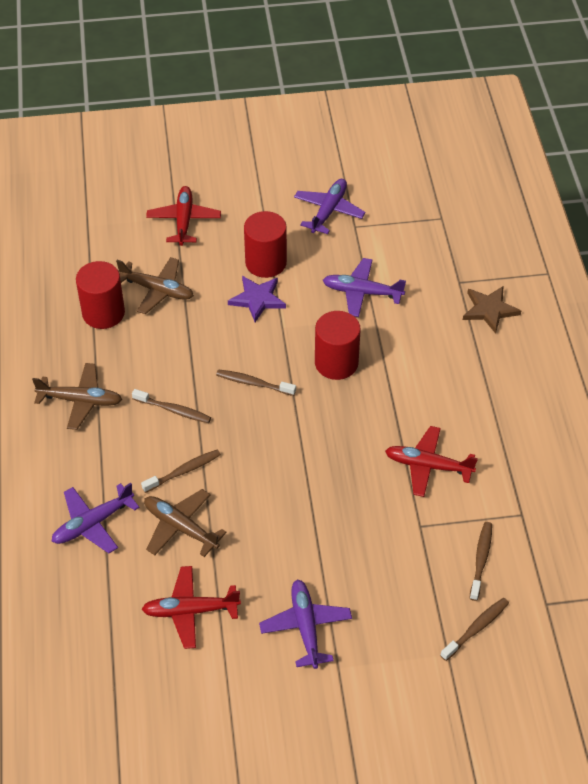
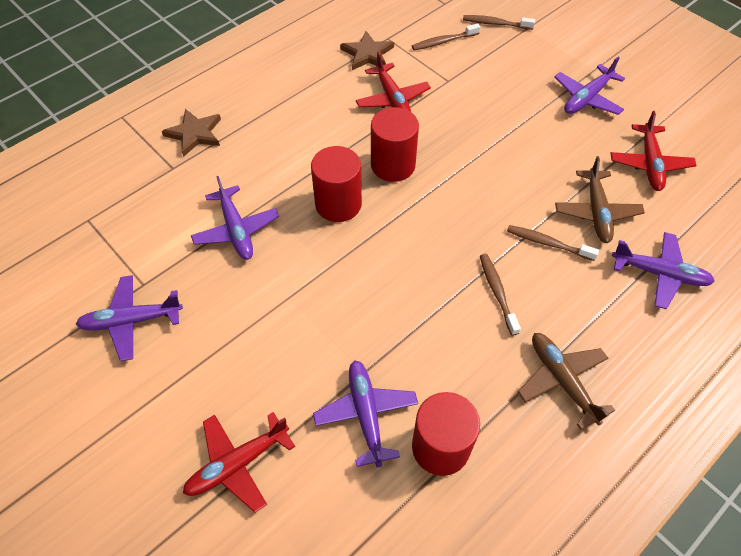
camera: 125 degrees left, 5 degrees up
(157, 290) = (366, 414): brown plane -> purple plane
(190, 611) = (649, 164): red plane -> red plane turned 45 degrees clockwise
(253, 383) = (412, 250): brown toothbrush -> none
(257, 299) = (308, 309): purple star -> none
(266, 262) = (250, 333): red cylinder -> red cylinder (393, 165)
(508, 483) = (367, 54): none -> brown star

